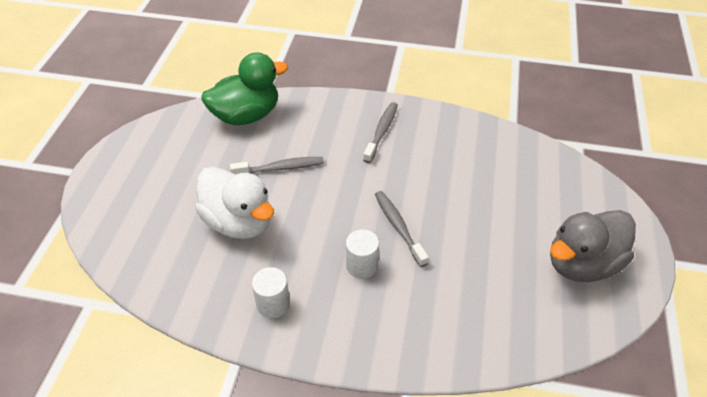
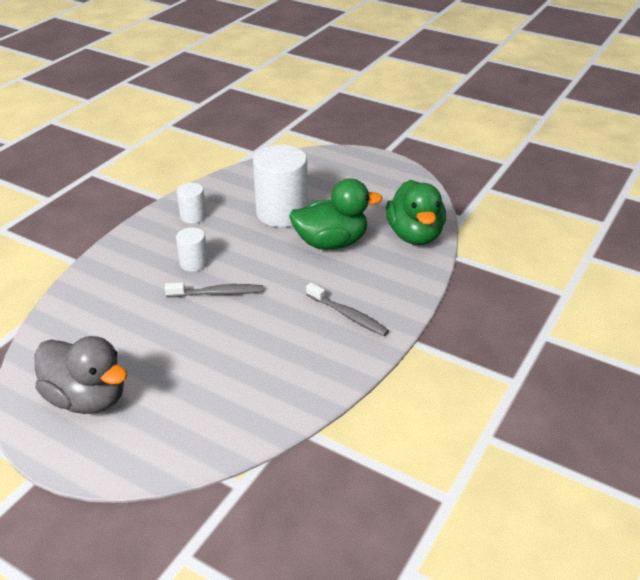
camera: 110 degrees right, 10 degrees down
(239, 222) = (282, 213): white duck -> white cylinder
(281, 168) = (331, 243): grey toothbrush -> green duck
(582, 264) = (87, 398): grey duck -> grey duck turned 135 degrees clockwise

